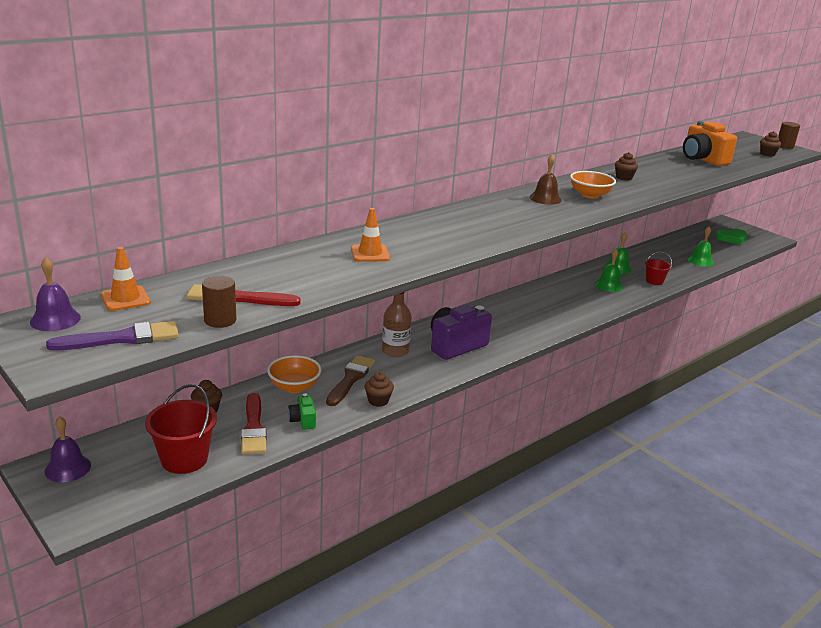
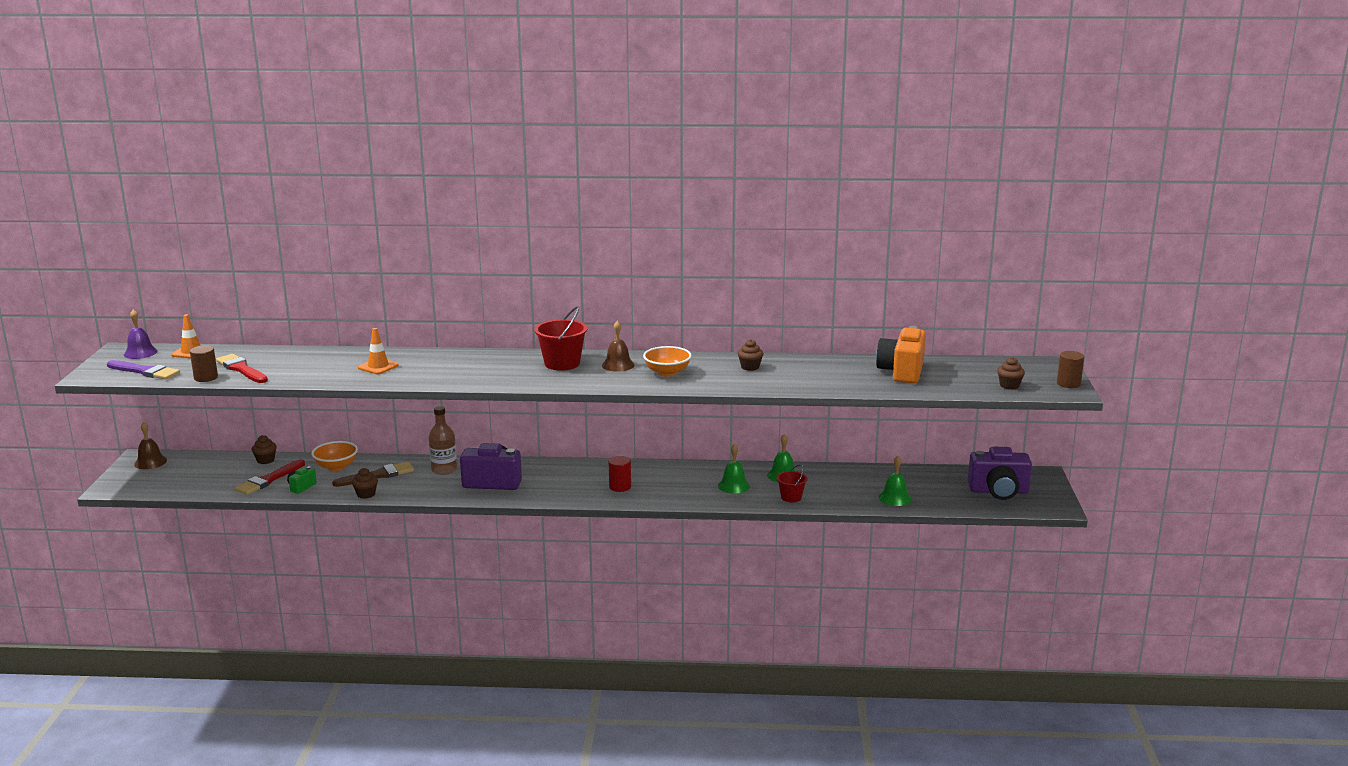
camera: 45 degrees right, 5 degrees down
(68, 468) = (150, 462): purple bell -> brown bell
(184, 459) = (205, 481): red bucket -> red bucket (562, 363)
(547, 313) = (620, 487): none -> red cylinder
(732, 238) = (998, 491): green heart -> purple camera

